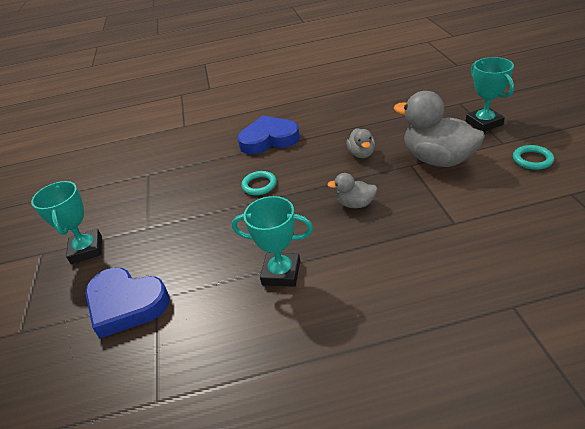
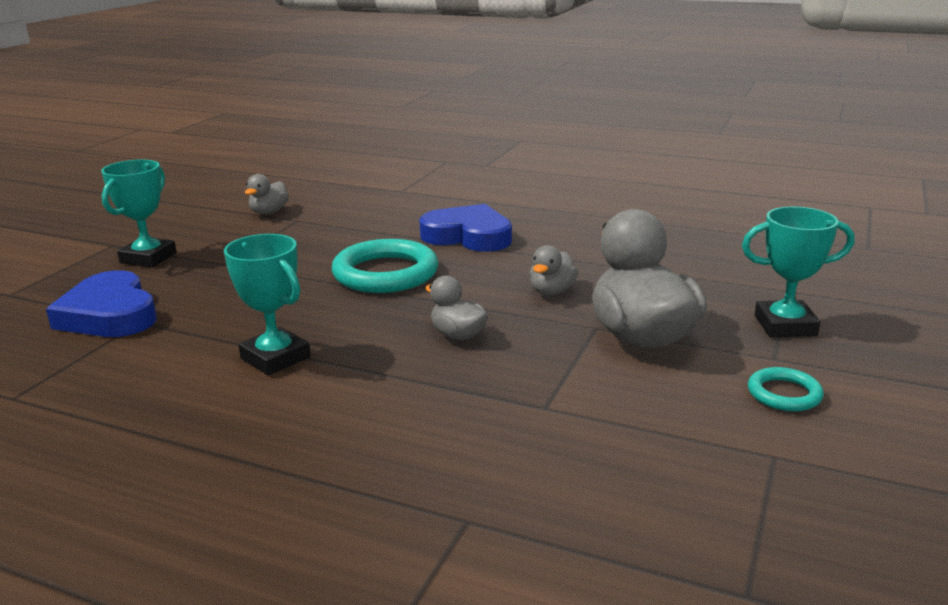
camera: 30 degrees right, 15 degrees down
(120, 177) = (269, 212): none -> grey duck
(259, 185) = (385, 273): turquoise ring -> turquoise ring, size x1.96
(484, 123) = (785, 326): turquoise trophy -> turquoise trophy turned 75 degrees clockwise

